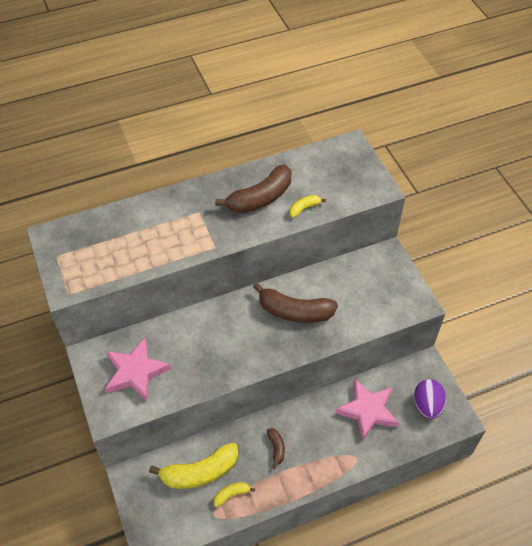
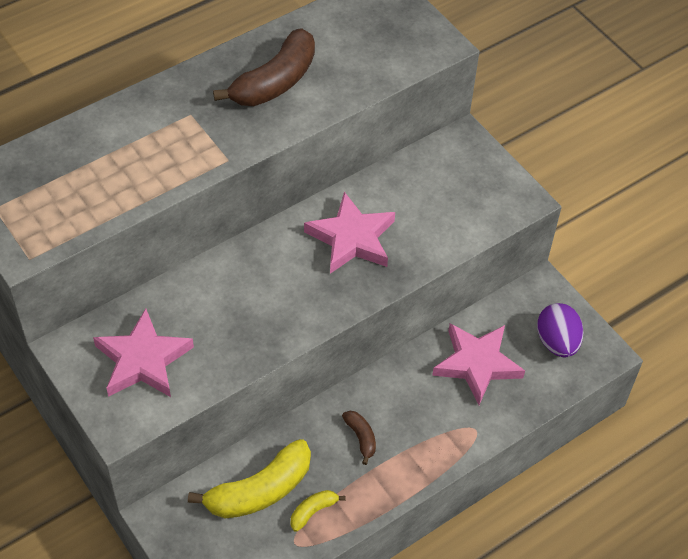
camera: 15 degrees left, 0 degrees up
(294, 311) = (352, 238): brown banana -> pink star
(304, 208) = (341, 87): yellow banana -> none

